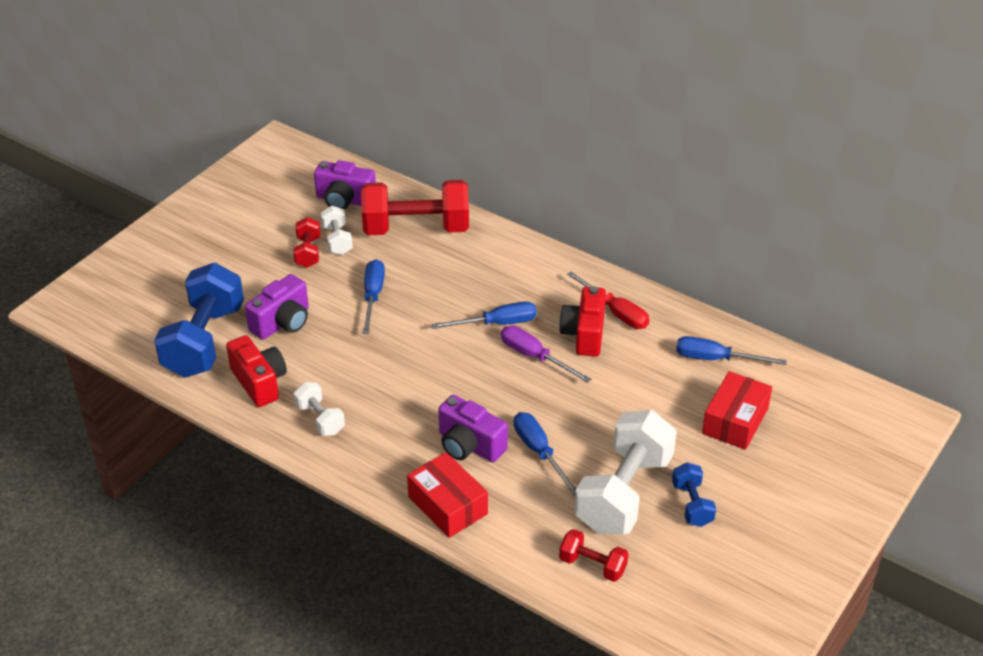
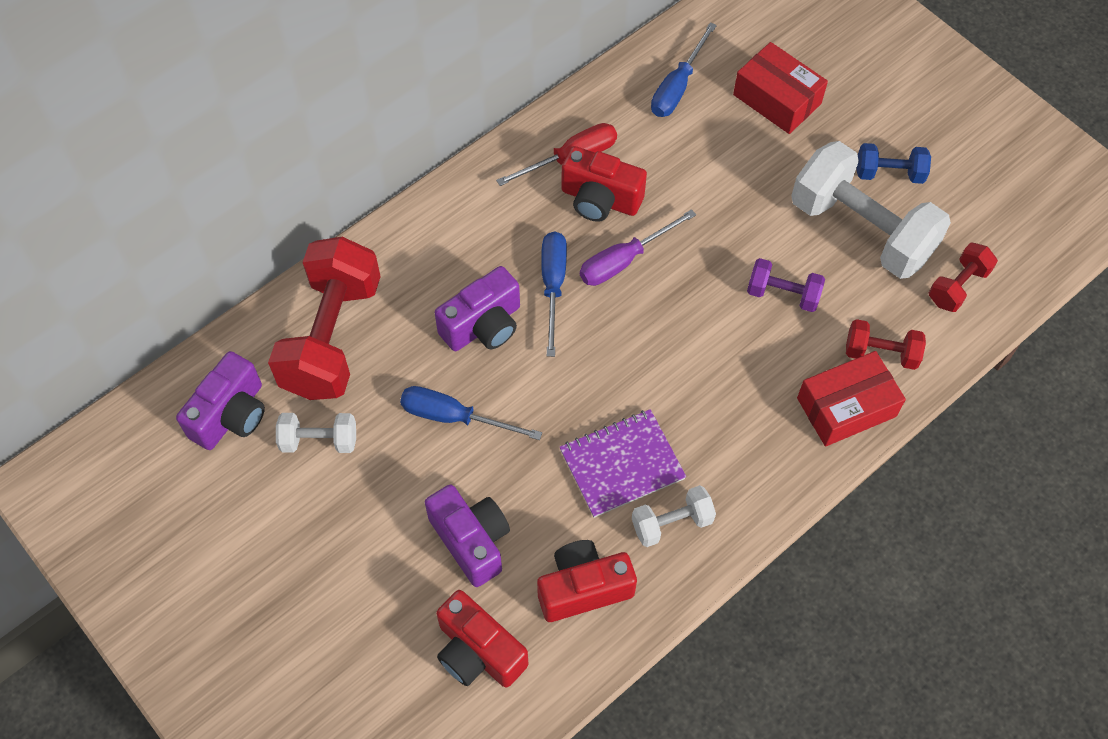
camera: 75 degrees left, 20 degrees up
(204, 341) = (478, 652): blue dumbbell -> red camera
(308, 252) = (332, 483): red dumbbell -> red dumbbell (881, 353)
(360, 385) = (622, 464): none -> purple notebook
(469, 445) = (756, 363): purple camera -> purple camera (483, 325)
(539, 452) = (783, 294): blue screwdriver -> purple dumbbell

